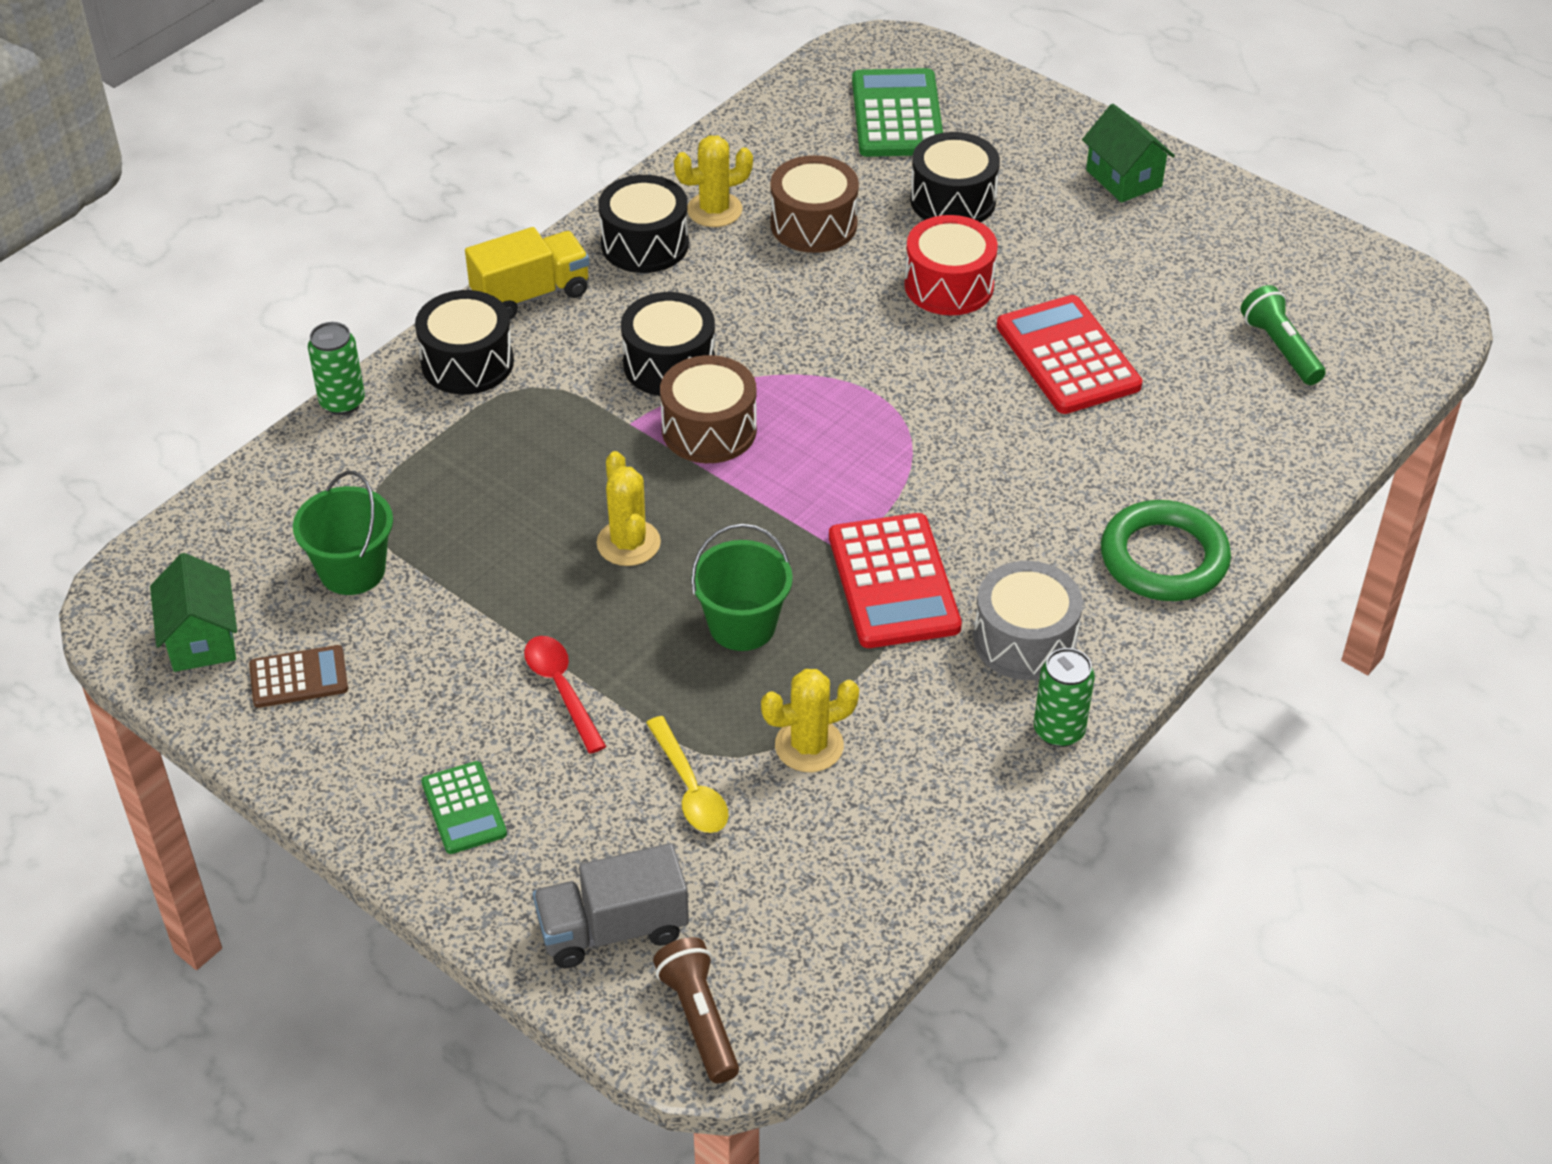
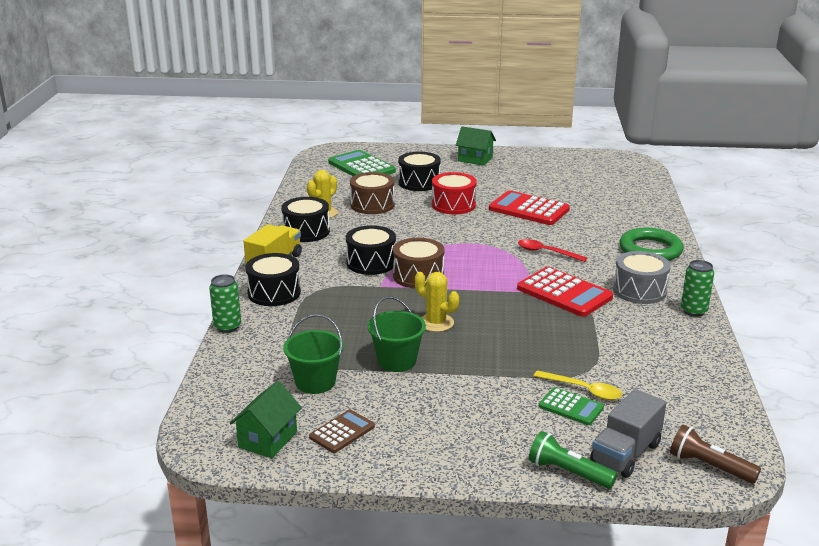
camera: 35 degrees left, 20 degrees down
(201, 639) = (268, 439): green house -> green house turned 75 degrees clockwise
(464, 808) = (494, 443): green calculator -> green calculator (571, 407)
(561, 689) = (478, 382): red spoon -> red spoon (546, 252)
(742, 625) = (524, 329): green bucket -> green bucket (397, 361)
(809, 746) = (610, 355): yellow cactus -> none
(1280, 348) = (599, 184): green flashlight -> green flashlight (568, 472)

